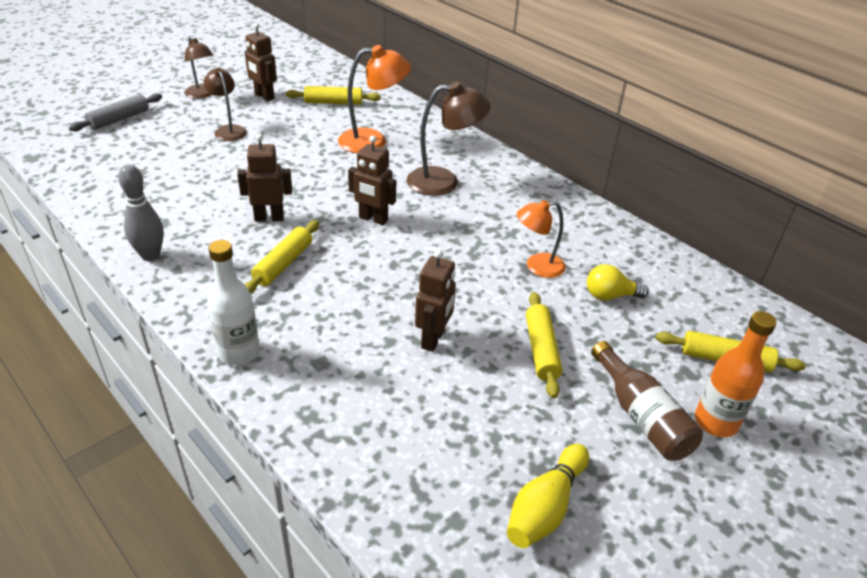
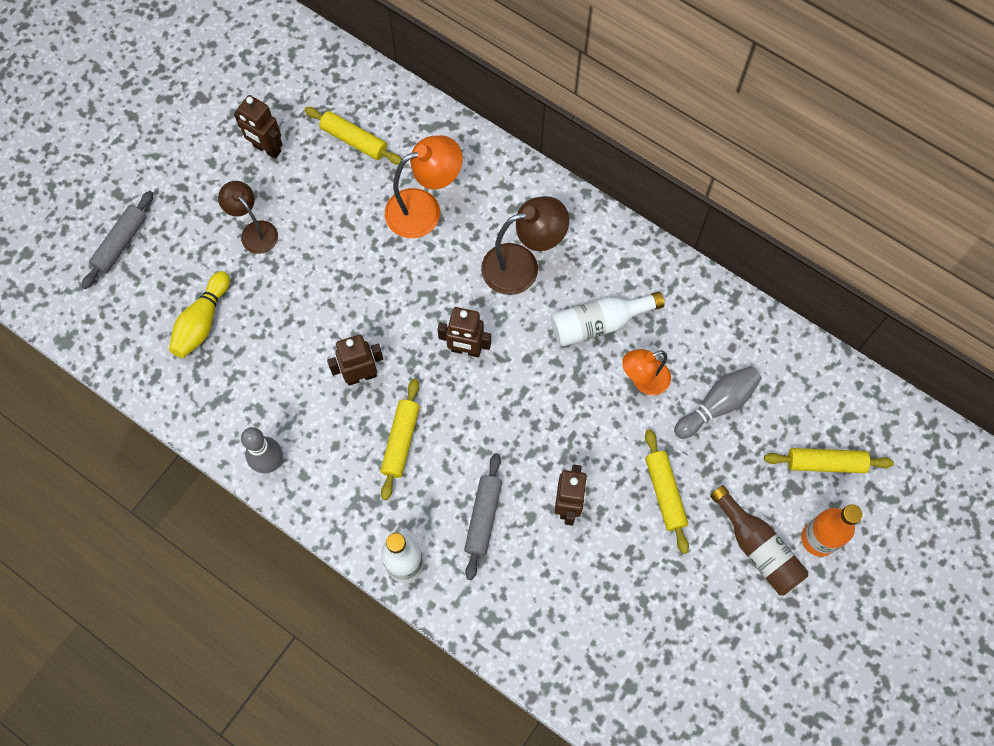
camera: 10 degrees left, 30 degrees up
(202, 95) = (192, 165): brown lamp -> none
(333, 103) = (354, 140): yellow rolling pin -> yellow rolling pin turned 45 degrees clockwise
(339, 332) = (483, 518): none -> grey rolling pin
(503, 224) = (599, 323): none -> white bottle
(545, 507) = (693, 658): yellow bowling pin -> yellow bowling pin (202, 322)
(610, 296) = (717, 405): yellow light bulb -> grey bowling pin

